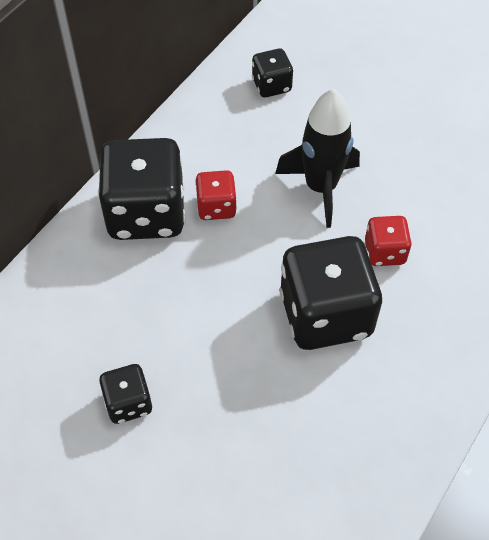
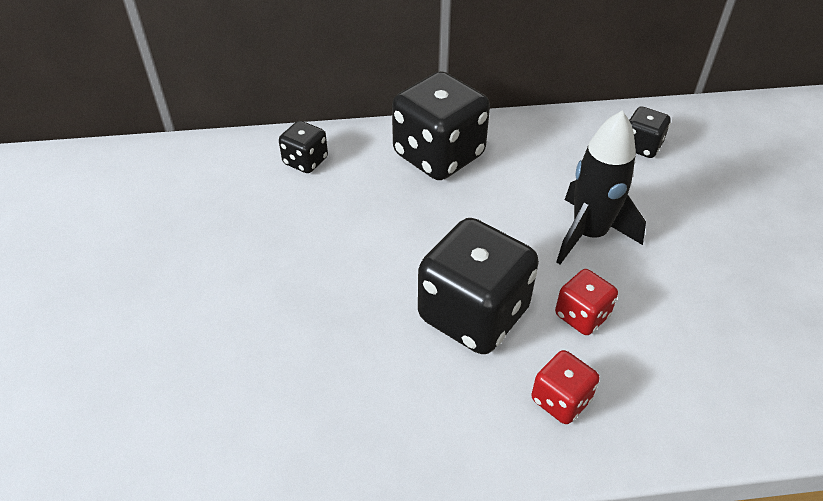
camera: 50 degrees right, 10 degrees down
(128, 403) = (272, 247): black dice -> black dice (305, 161)
(216, 207) = (491, 187): red dice -> red dice (560, 400)

